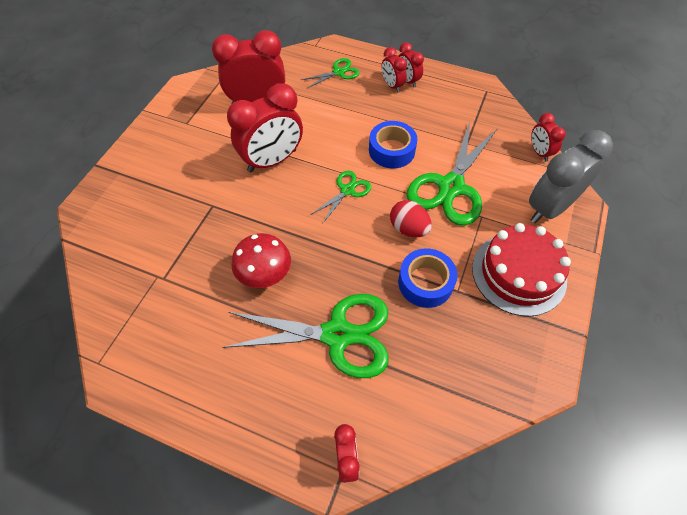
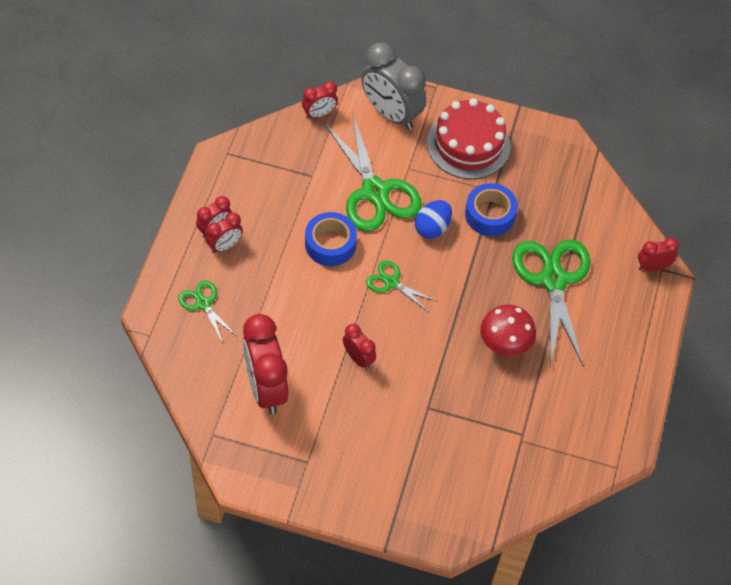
camera: 100 degrees left, 0 degrees up
(272, 161) = (358, 358): red clock -> red clock, size x0.51
(408, 228) = (432, 228): red egg -> blue egg
(451, 187) = (375, 191): green scissors -> green scissors turned 45 degrees clockwise

